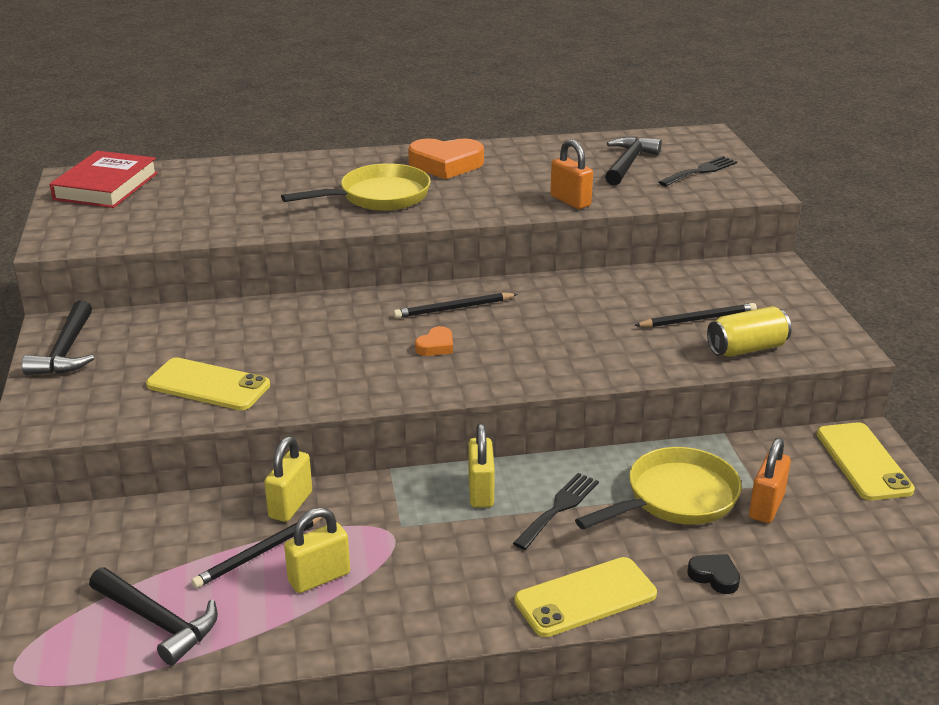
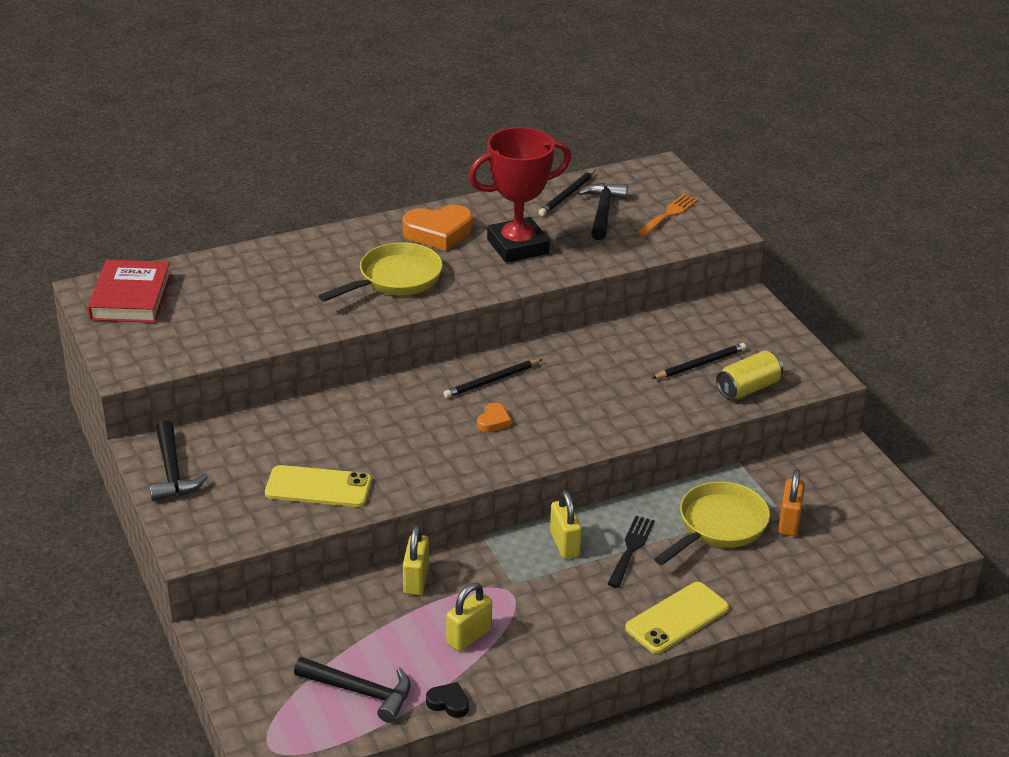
camera: 15 degrees left, 5 degrees up
(260, 553) = (412, 624): black pencil -> black pencil (567, 195)
(523, 182) = (518, 246): none -> red trophy
(570, 201) = (568, 263): orange padlock -> none
(700, 171) = (669, 214): black fork -> orange fork
(714, 576) = (766, 586): black heart -> black heart (448, 703)
(863, 462) = (852, 472): yellow phone -> none

